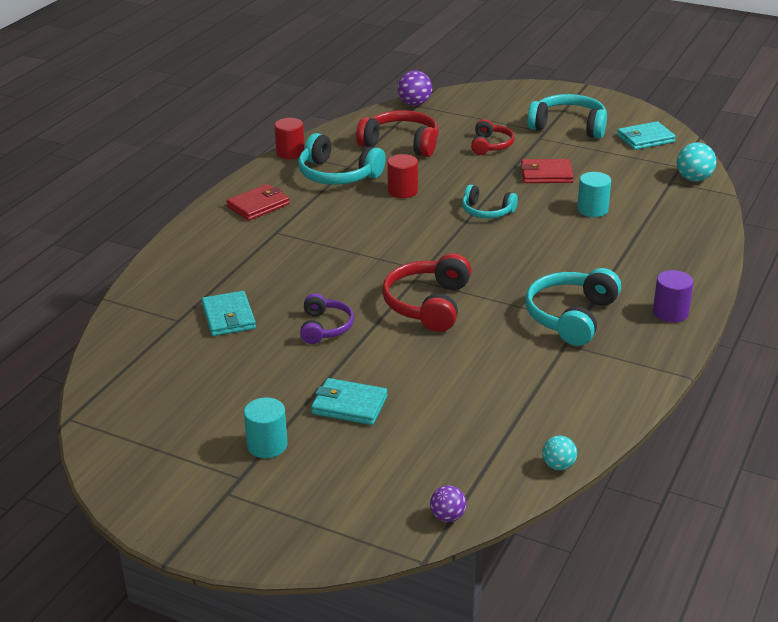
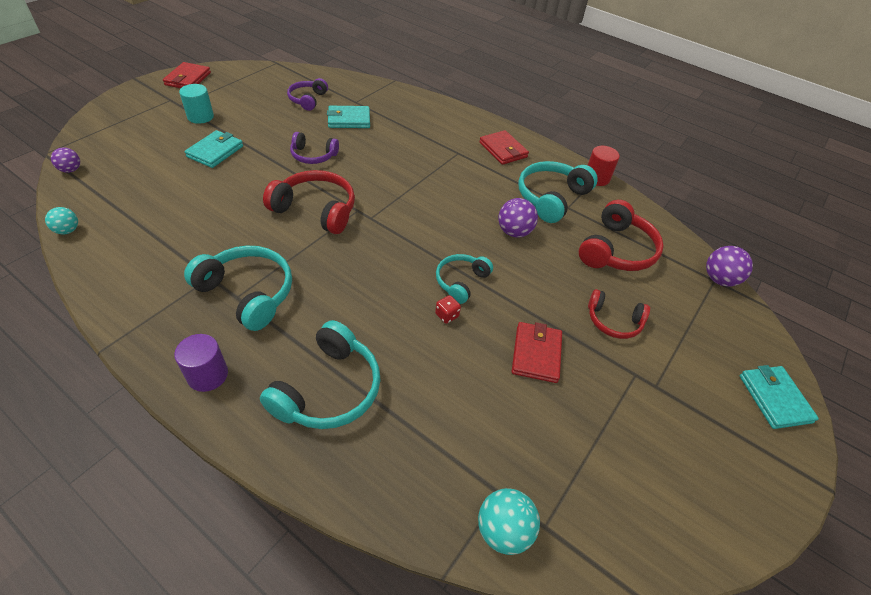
camera: 95 degrees right, 15 degrees up
(152, 497) = (188, 79): none -> red wallet
(185, 361) = (308, 99): none -> purple headphones
(402, 191) = (514, 232): red cylinder -> purple ball
(531, 214) = (447, 315): none -> red dice
(568, 126) = (672, 418): turquoise headphones -> turquoise headphones (328, 389)
(592, 210) = (443, 374): turquoise cylinder -> none
(645, 139) = (638, 509): turquoise wallet -> turquoise wallet (774, 398)

